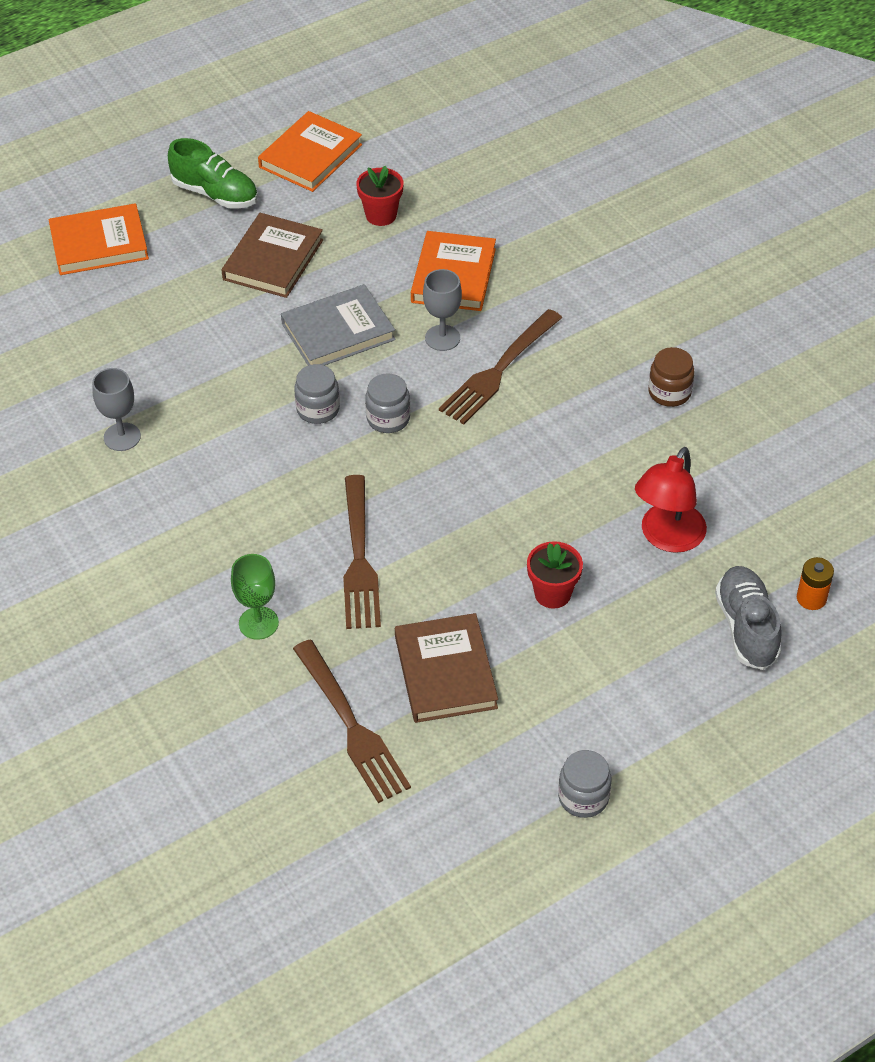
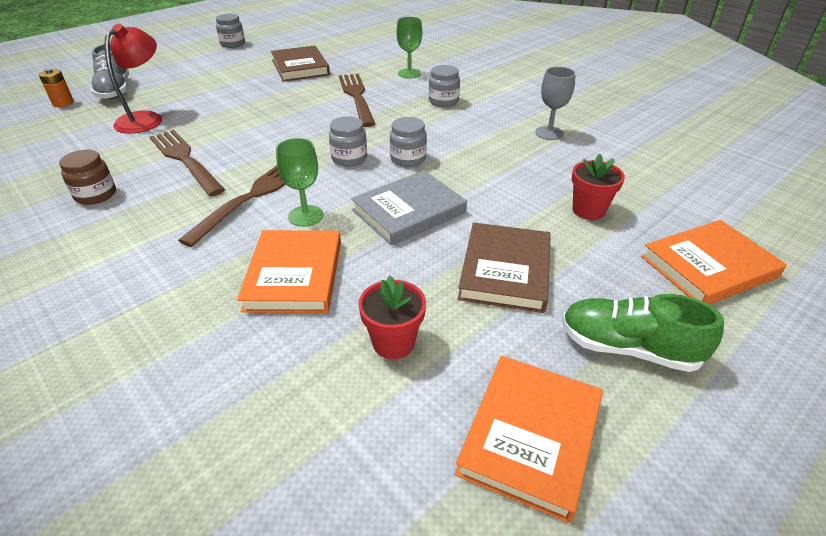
camera: 170 degrees right, 10 degrees down
(231, 529) = (443, 101): none -> grey jar
(351, 725) = (348, 52): brown fork -> brown fork (185, 160)
(442, 338) = (306, 216): grey goblet -> green goblet
(552, 593) = (233, 93): red flower pot -> red flower pot (588, 210)

